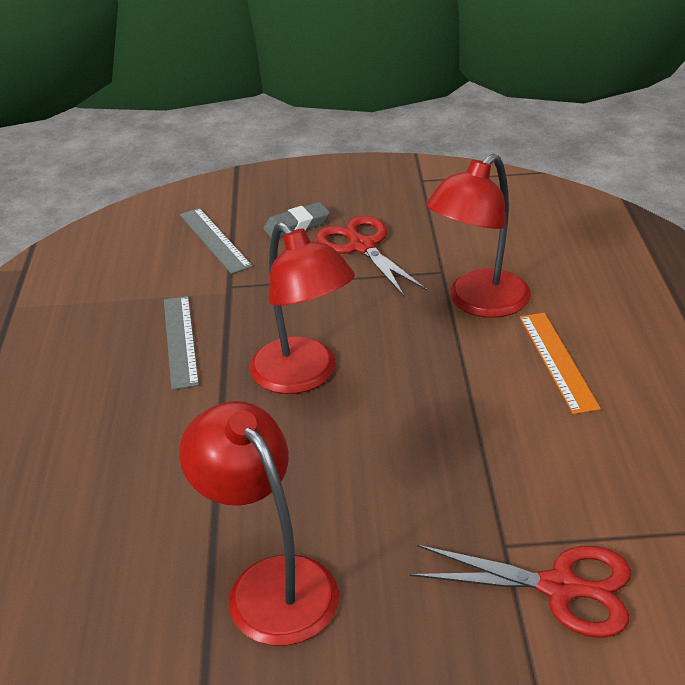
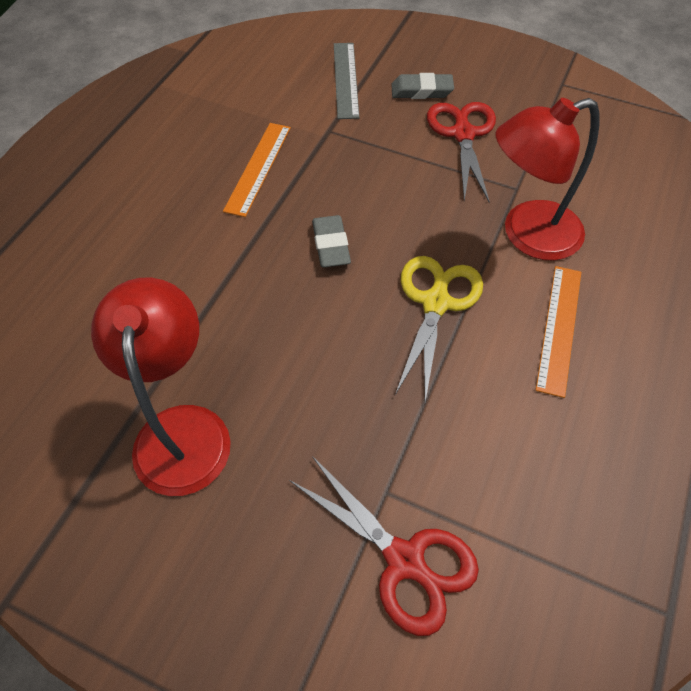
camera: 25 degrees right, 20 degrees up
(180, 341) = (258, 168): grey ruler -> orange ruler
(304, 376) = (331, 245): red lamp -> grey eraser
(437, 383) = (436, 302): none -> yellow scissors

